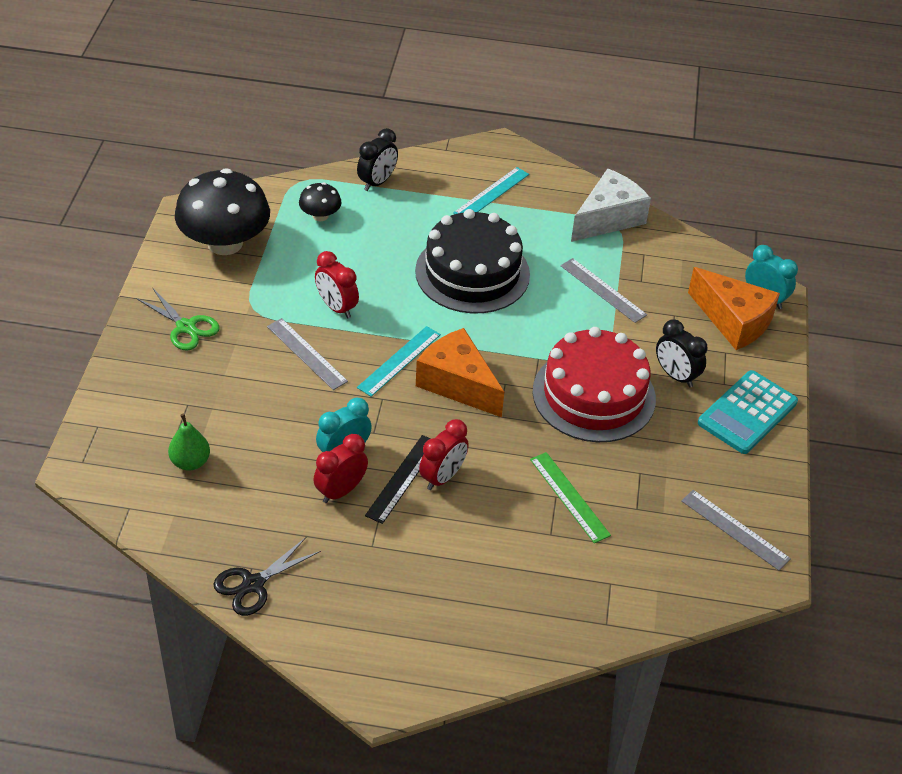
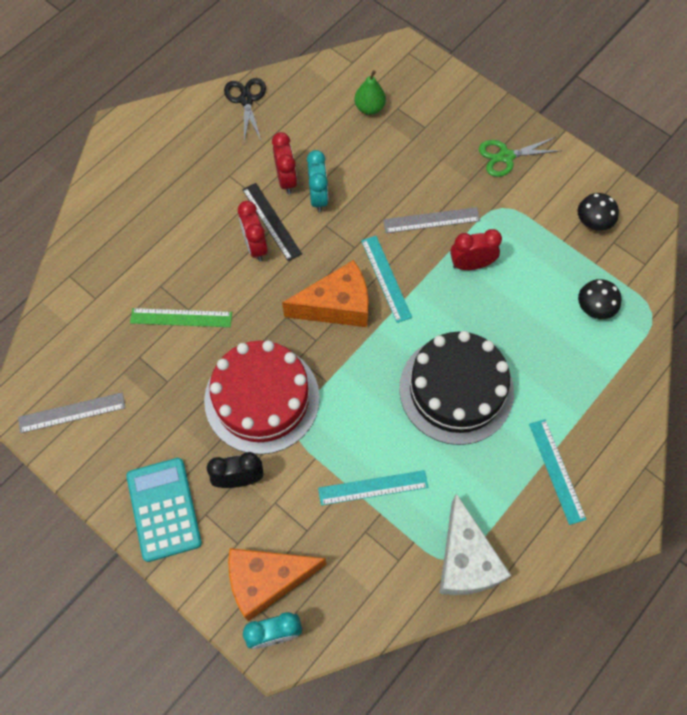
camera: 125 degrees right, 20 degrees up
(225, 243) = (593, 221): black mushroom -> black mushroom, size x0.47
(377, 182) = (621, 377): black clock -> none
(603, 290) = (373, 487): grey ruler -> turquoise ruler

